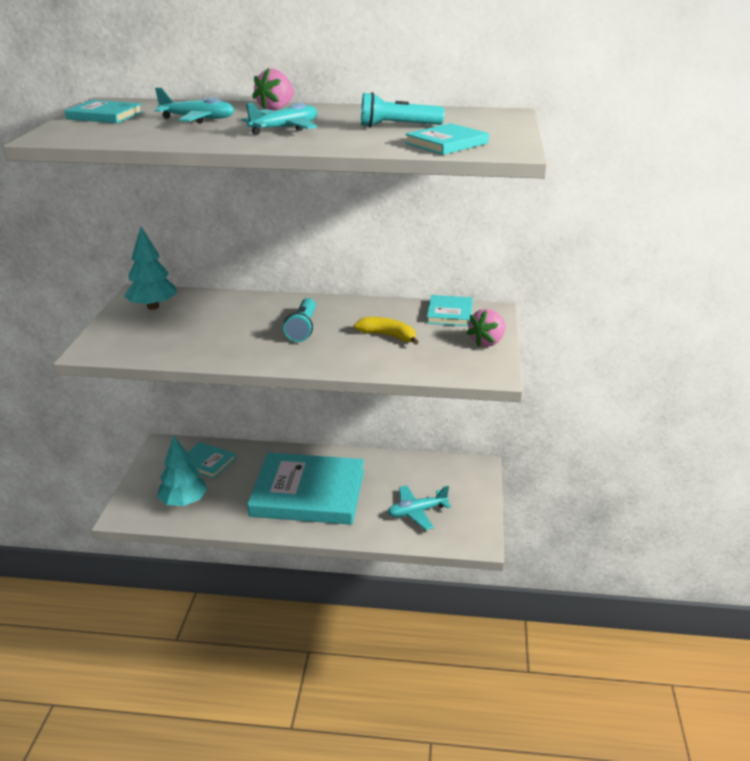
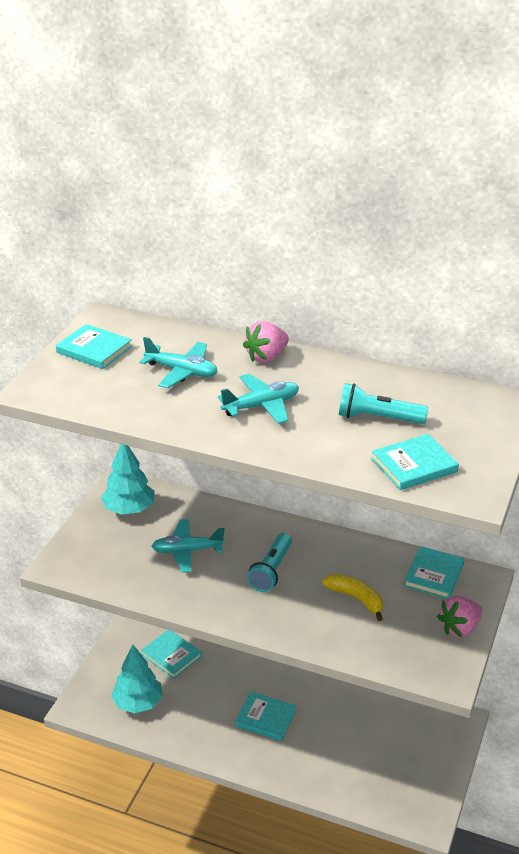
camera: 15 degrees right, 5 degrees up
(308, 493) = (266, 718): turquoise book -> turquoise book, size x0.46
(416, 512) = (373, 768): turquoise plane -> turquoise plane (187, 551)

